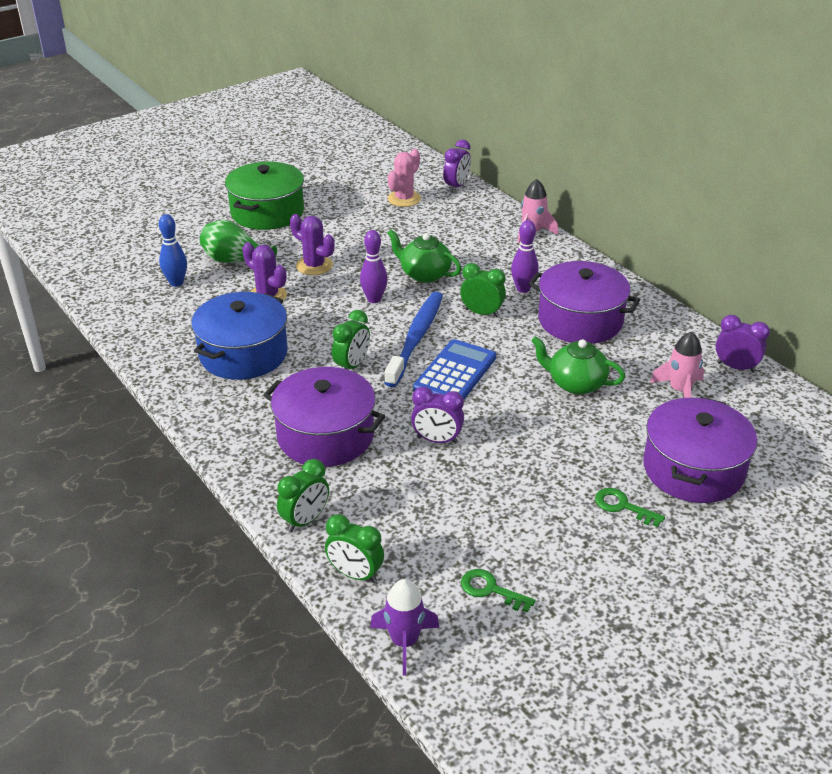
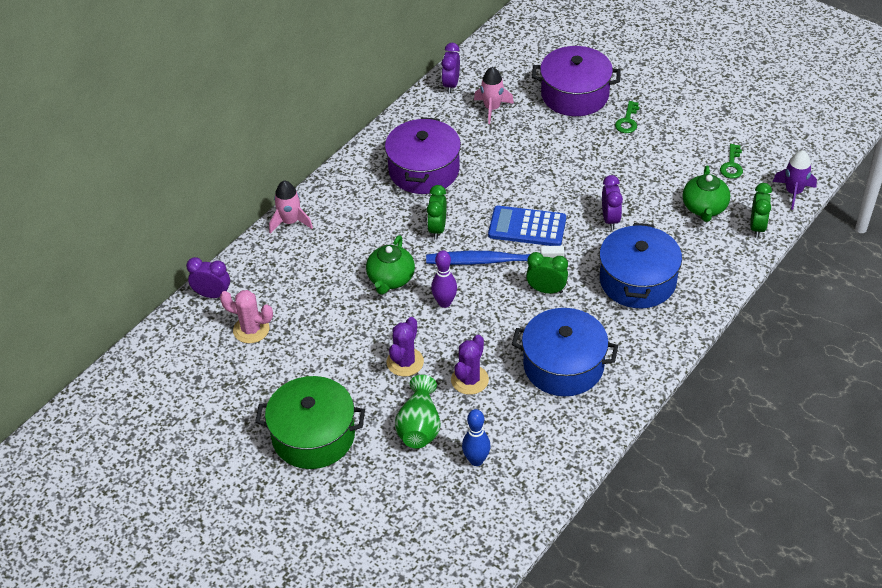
camera: 105 degrees left, 10 degrees up
(305, 520) = (727, 265): green clock -> none
(325, 435) = (637, 280): purple pot -> blue pot
(523, 289) = (390, 211): purple bowling pin -> none
(575, 384) = (509, 160): green teapot -> green teapot (704, 208)

